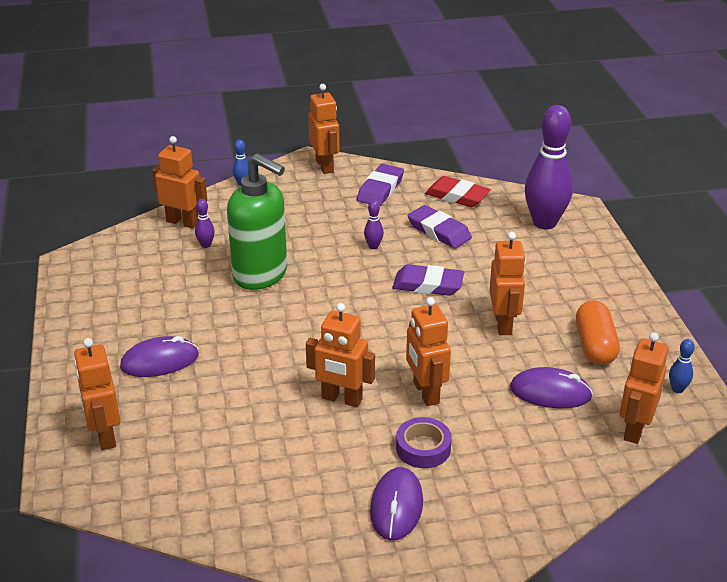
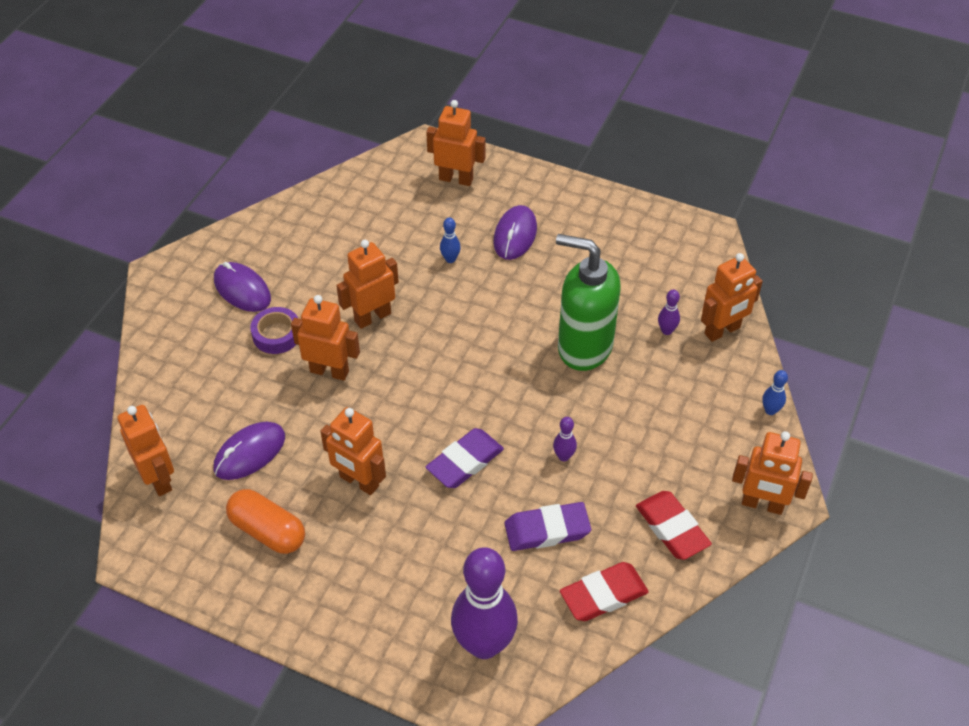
camera: 125 degrees right, 15 degrees up
(261, 275) = (584, 347): green soap dispenser -> green soap dispenser turned 45 degrees clockwise
(380, 189) = (672, 528): purple eraser -> red eraser
(677, 389) = (162, 549): blue bowling pin -> blue bowling pin (450, 259)

